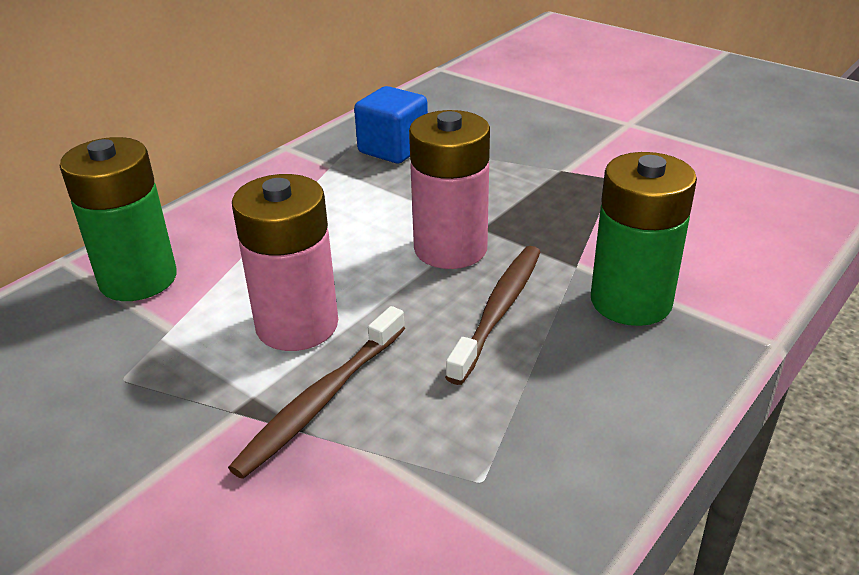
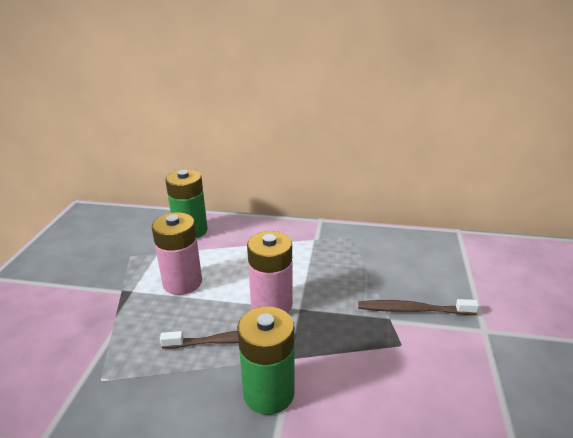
camera: 60 degrees right, 5 degrees down
(322, 399) = (136, 310): brown toothbrush -> brown toothbrush (413, 310)
(393, 149) = (349, 250): blue cube -> none

